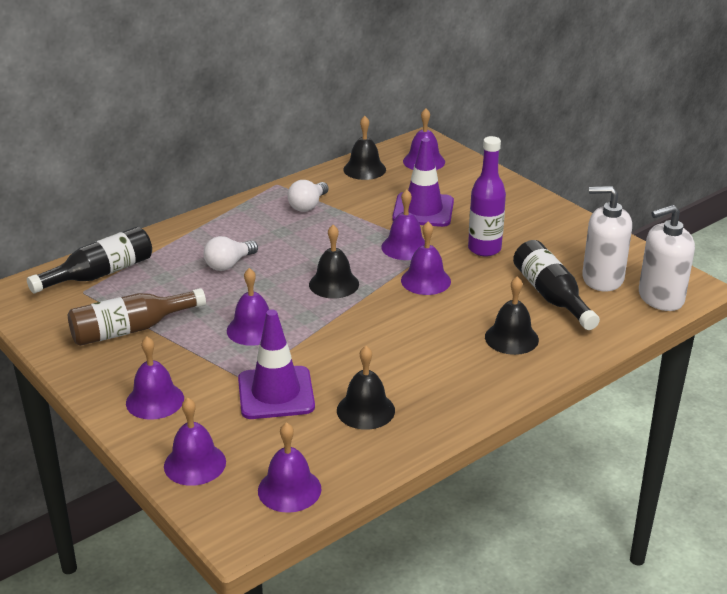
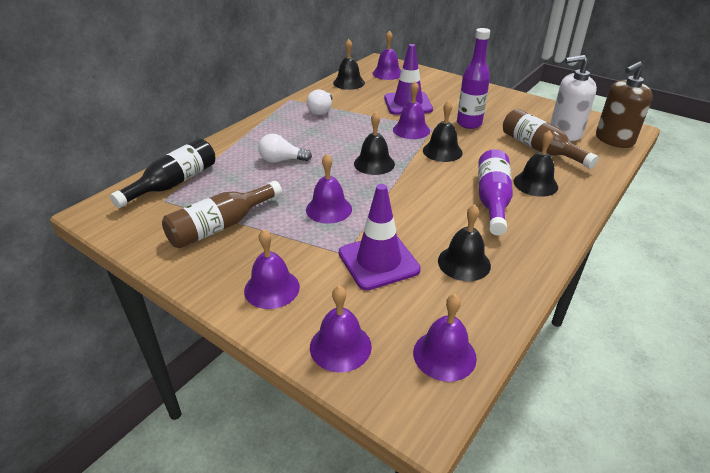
camera: 15 degrees left, 5 degrees up
(229, 264) = (282, 160): white light bulb -> white light bulb turned 60 degrees clockwise
(425, 281) = (442, 151): purple bell -> black bell
(445, 349) = (492, 200): none -> purple bottle
(551, 296) = (540, 149): black bottle -> brown bottle
(660, 298) = (614, 140): white soap dispenser -> brown soap dispenser

